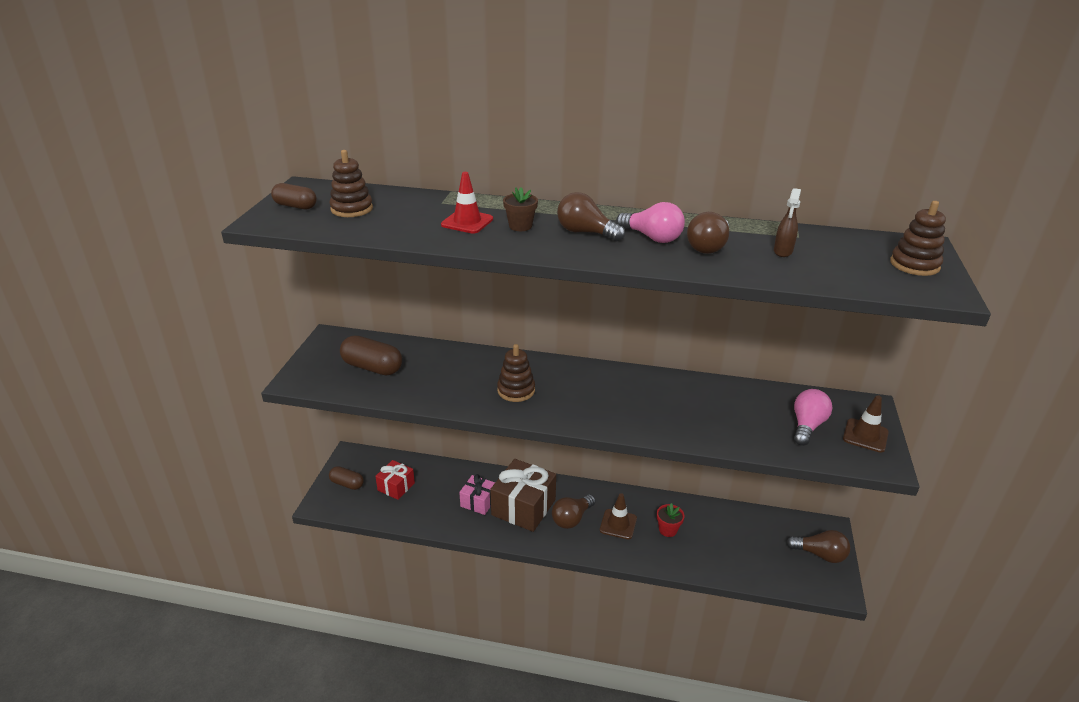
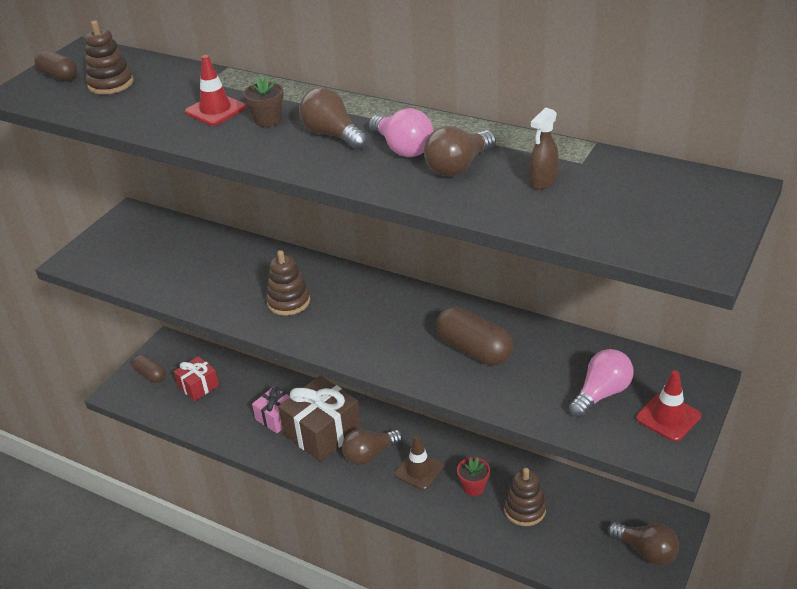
camera: 20 degrees right, 5 degrees up
(372, 367) = (154, 255): brown capsule -> brown capsule (474, 350)
(865, 435) = (668, 417): brown traffic cone -> red traffic cone
(914, 265) = (696, 216): brown stacking toy -> brown stacking toy (524, 509)

